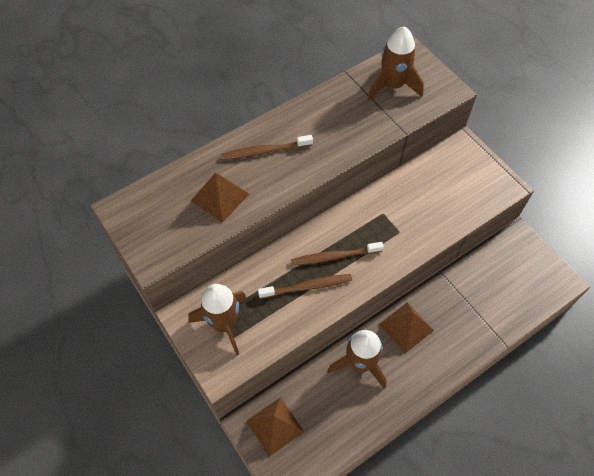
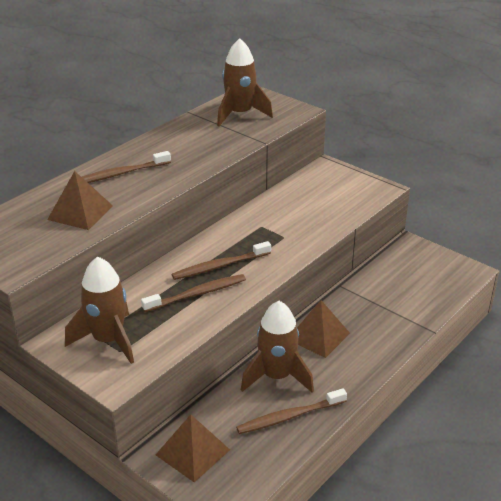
camera: 15 degrees left, 25 degrees down
(358, 410) = (289, 417): none -> brown toothbrush

